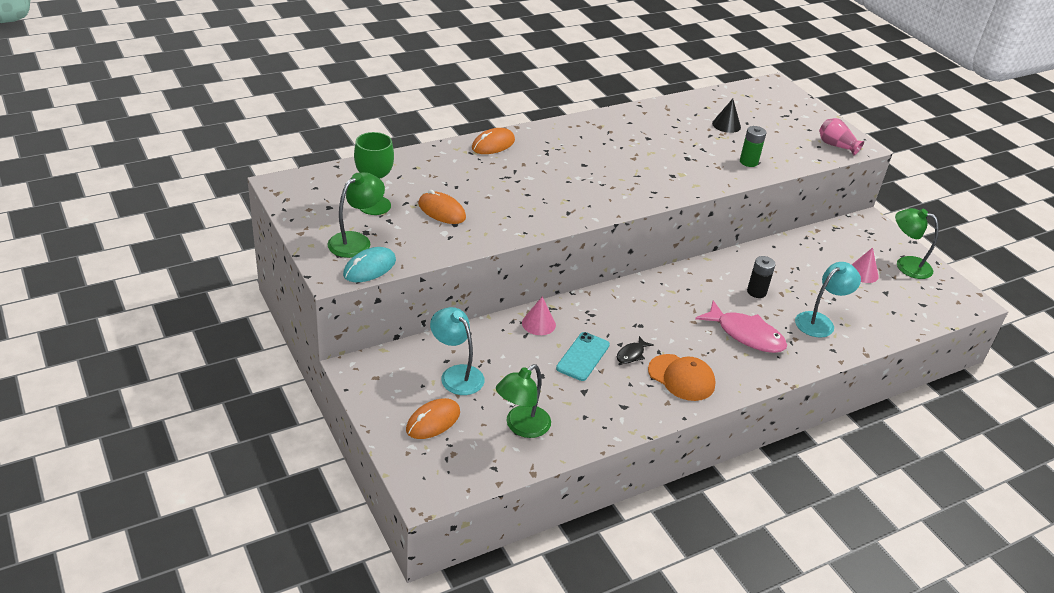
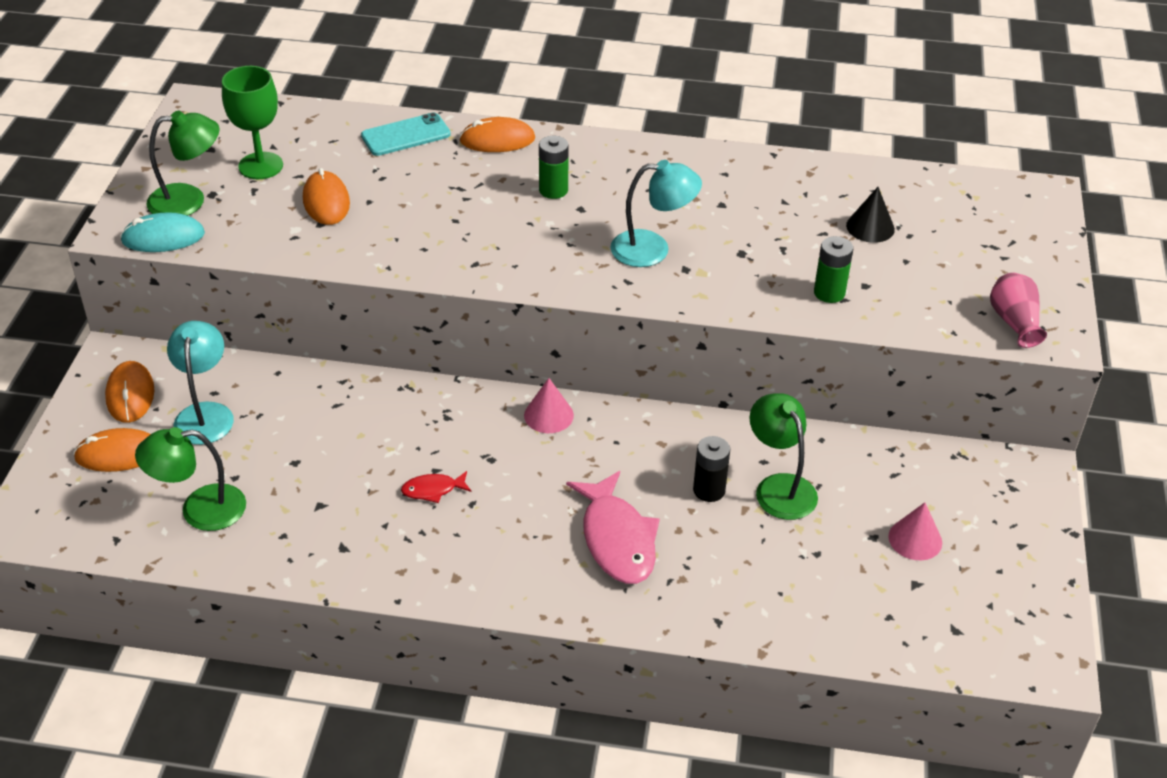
camera: 40 degrees right, 5 degrees up
(396, 385) = (130, 394): none -> orange mouse
(538, 323) = (368, 398): pink cone -> pink cone (548, 415)
(558, 160) = (553, 190): none -> green battery
(583, 356) = (370, 463): turquoise phone -> turquoise phone (406, 135)
(631, 354) = (433, 490): black fish -> red fish
(681, 378) = (458, 550): orange cap -> none
(820, 321) = (751, 574): turquoise lamp -> turquoise lamp (652, 249)
(906, 265) = (1008, 561): green lamp -> green lamp (779, 487)

